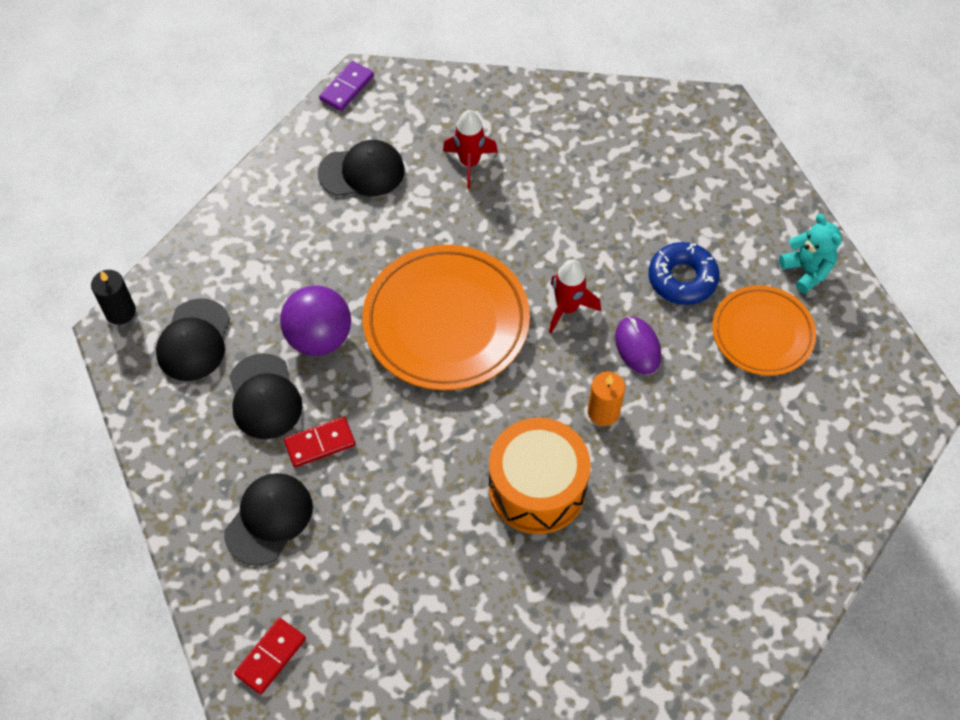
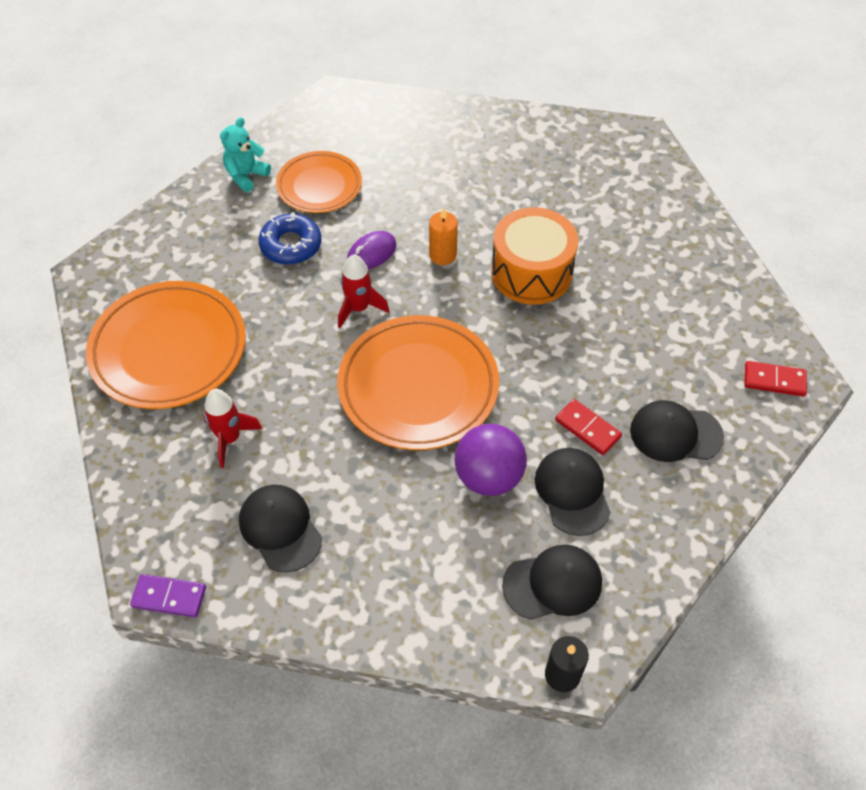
camera: 115 degrees left, 5 degrees down
(264, 397) = (572, 492): black cap -> black cap turned 60 degrees counterclockwise
(593, 145) = (169, 349): none -> orange plate

